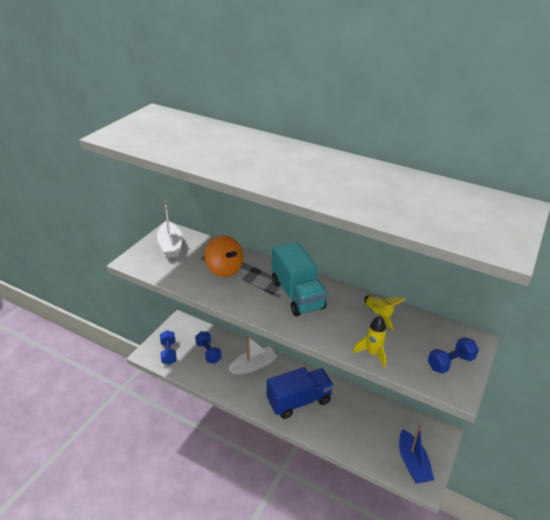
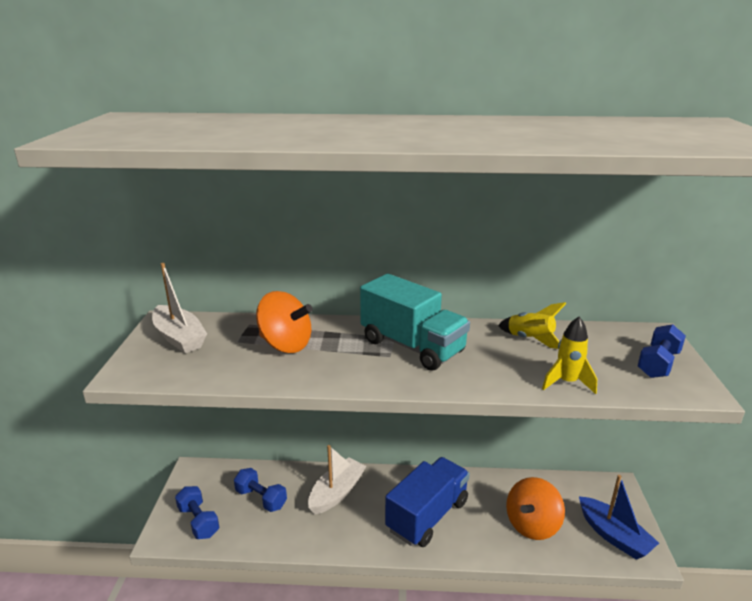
camera: 25 degrees left, 10 degrees down
(362, 434) = (532, 525): none -> orange spinning top

